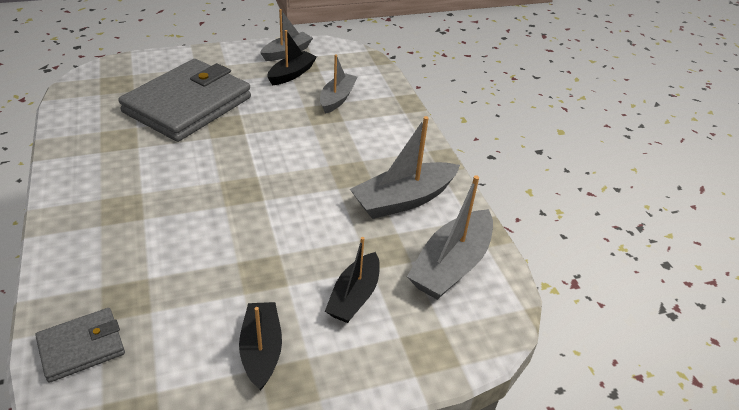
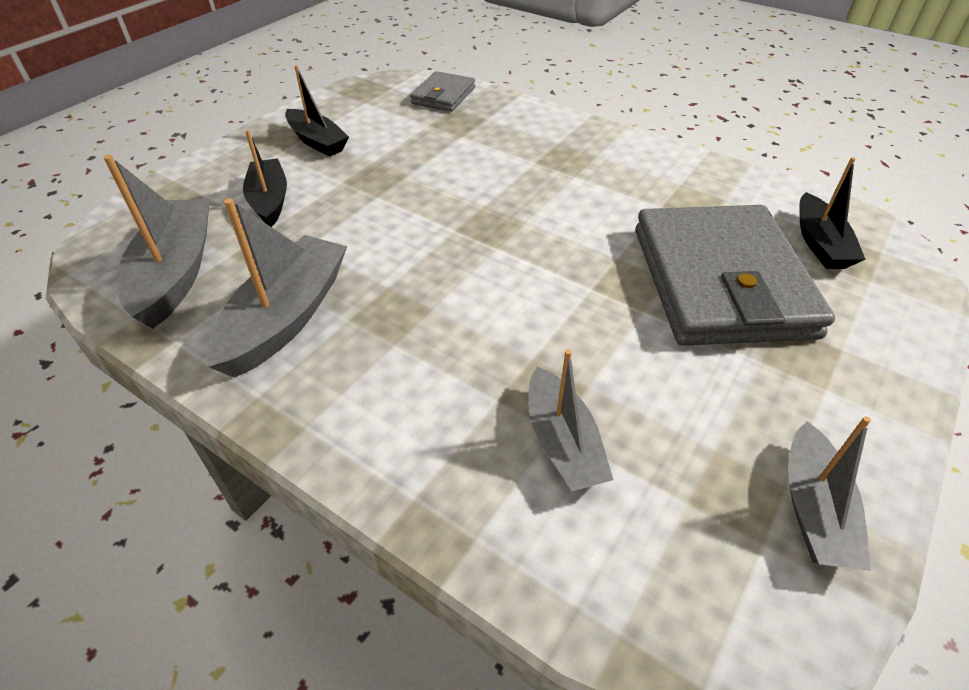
camera: 145 degrees right, 5 degrees up
(292, 74) = (710, 448): black boat -> black boat (819, 243)

